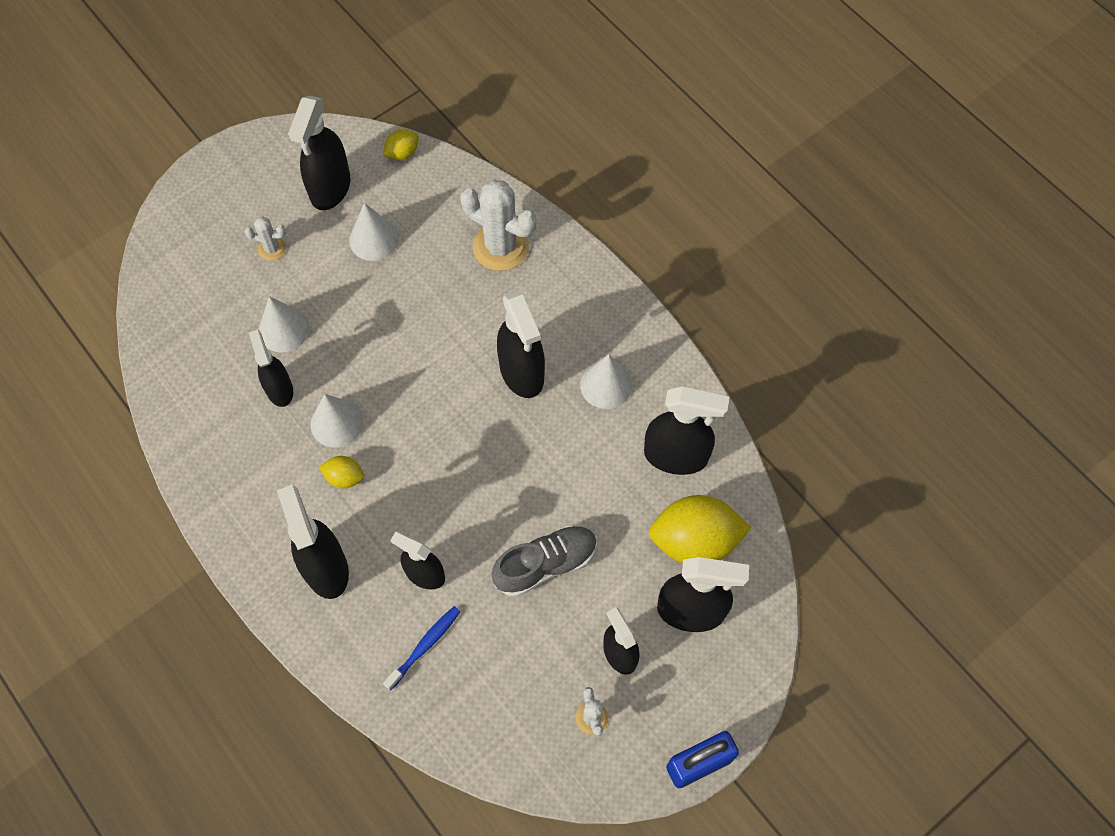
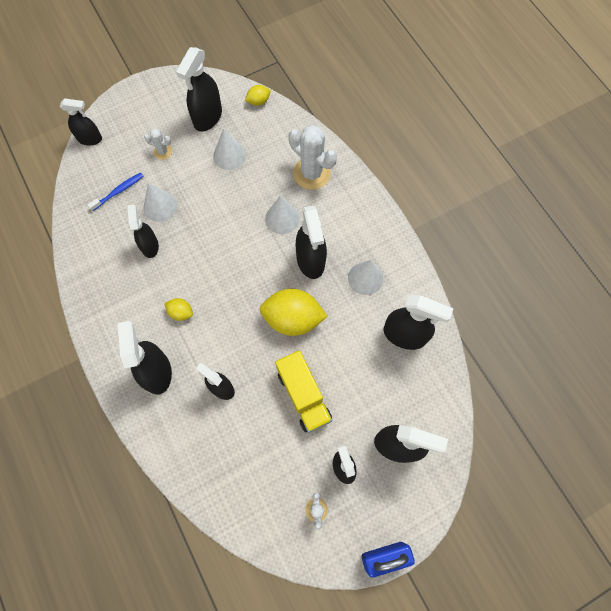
camera: 10 degrees right, 5 degrees up
(157, 246) = (90, 139): none -> black spray bottle
(336, 423) = (182, 274): white cone -> white cone (282, 218)
(424, 646) = (212, 438): blue toothbrush -> blue toothbrush (118, 191)
(545, 564) = (303, 395): grey shoe -> yellow truck
(694, 541) = (407, 397): yellow lemon -> yellow lemon (293, 319)

